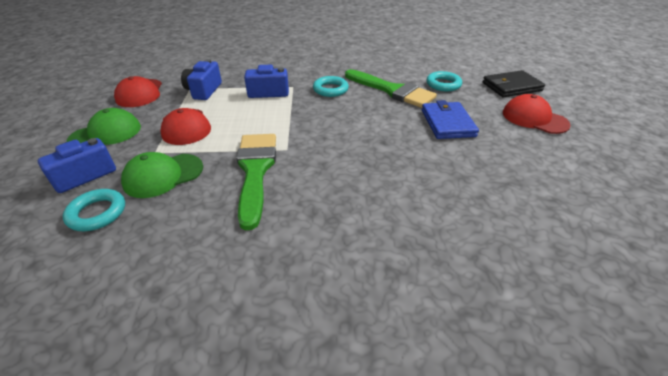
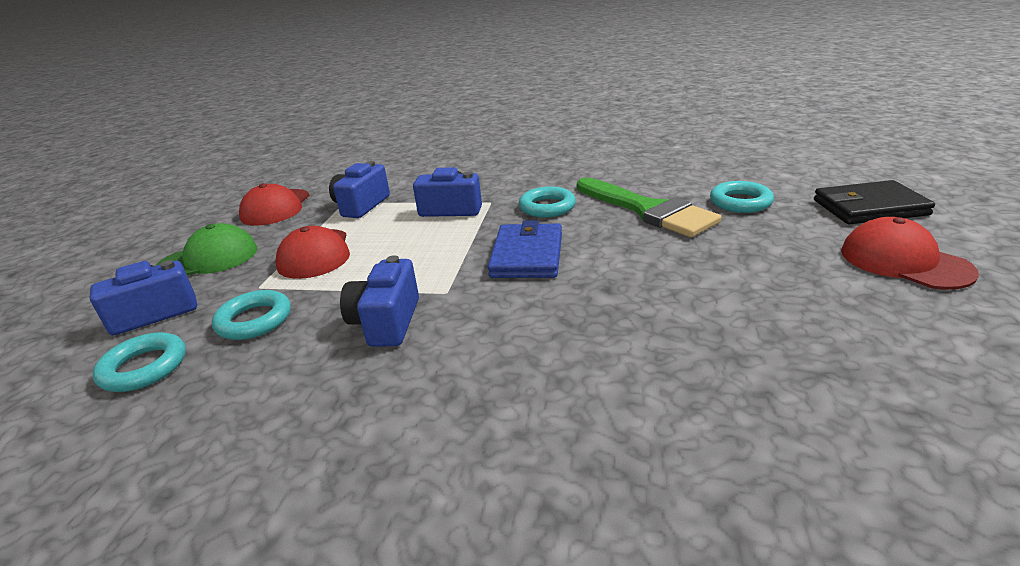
camera: 15 degrees right, 10 degrees down
(163, 175) = (254, 320): green cap -> turquoise ring
(255, 171) = (386, 322): green brush -> blue camera
(447, 123) = (731, 263): blue wallet -> blue wallet (527, 255)

